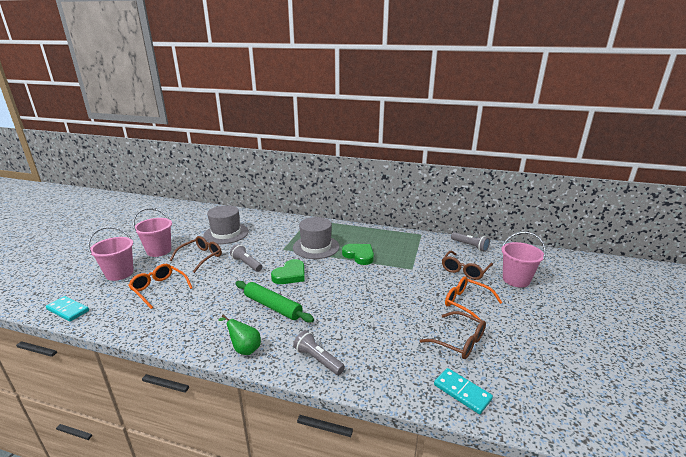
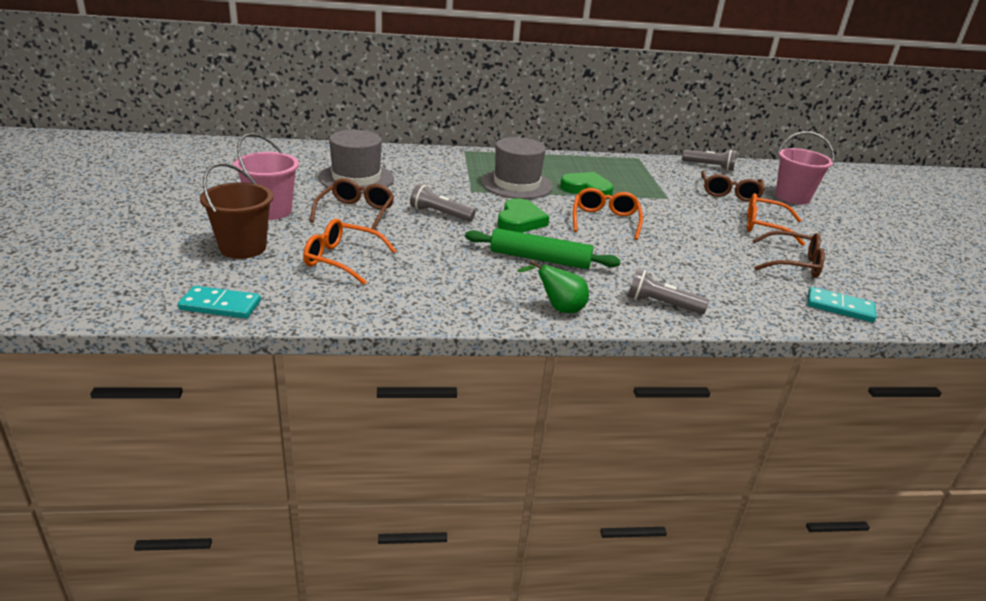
camera: 25 degrees left, 5 degrees up
(119, 273) = (243, 248): pink bucket -> brown bucket
(347, 282) = (605, 220): none -> orange glasses

